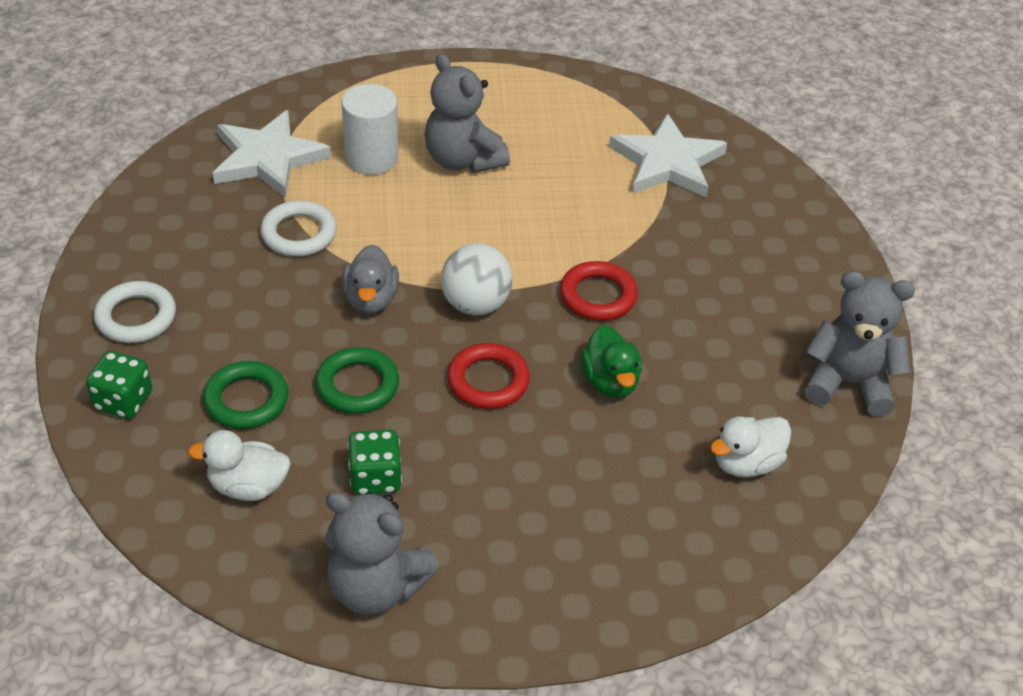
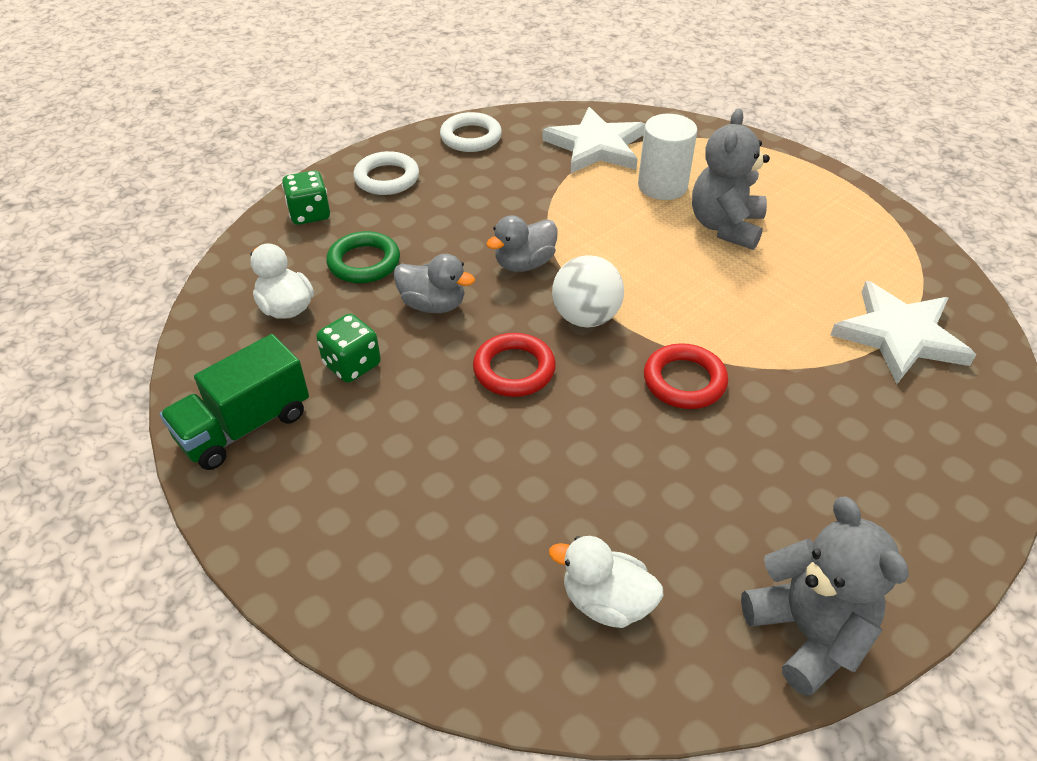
camera: 55 degrees right, 0 degrees up
(299, 233) = (545, 197): white ring -> white ring (471, 137)
(357, 385) = (433, 305): green ring -> grey duck
(376, 587) = (244, 426): grey teddy bear -> green truck
(610, 381) = (597, 444): green duck -> none

